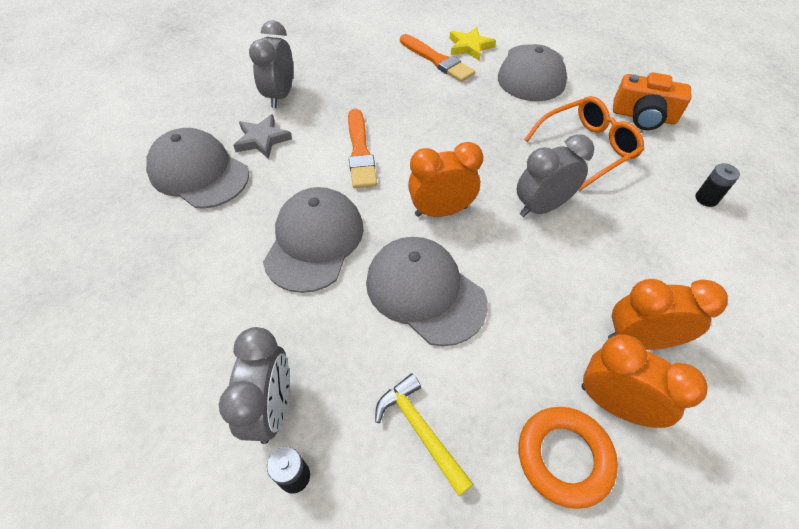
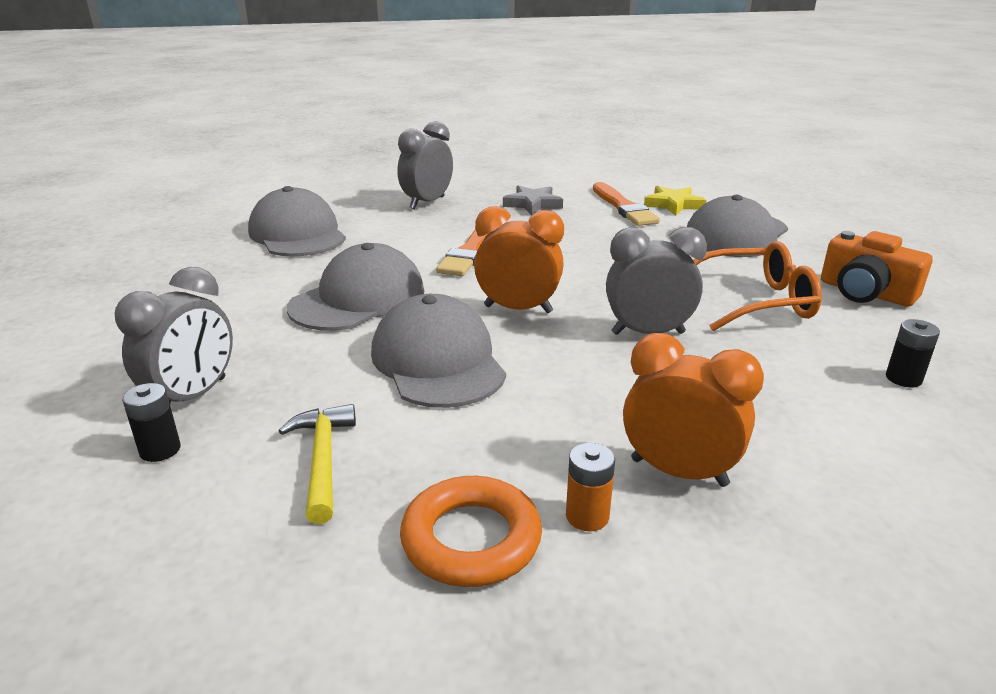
camera: 25 degrees right, 25 degrees down
(262, 139) = (379, 225): grey star -> grey star (533, 204)
(614, 404) = (587, 516): orange clock -> orange battery

